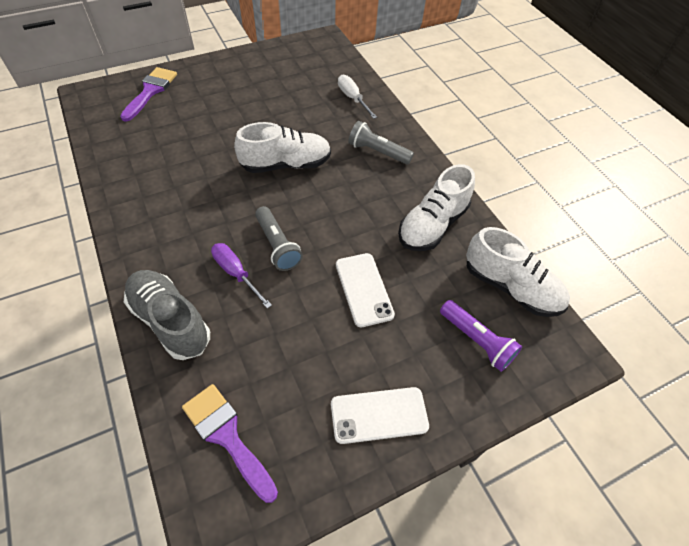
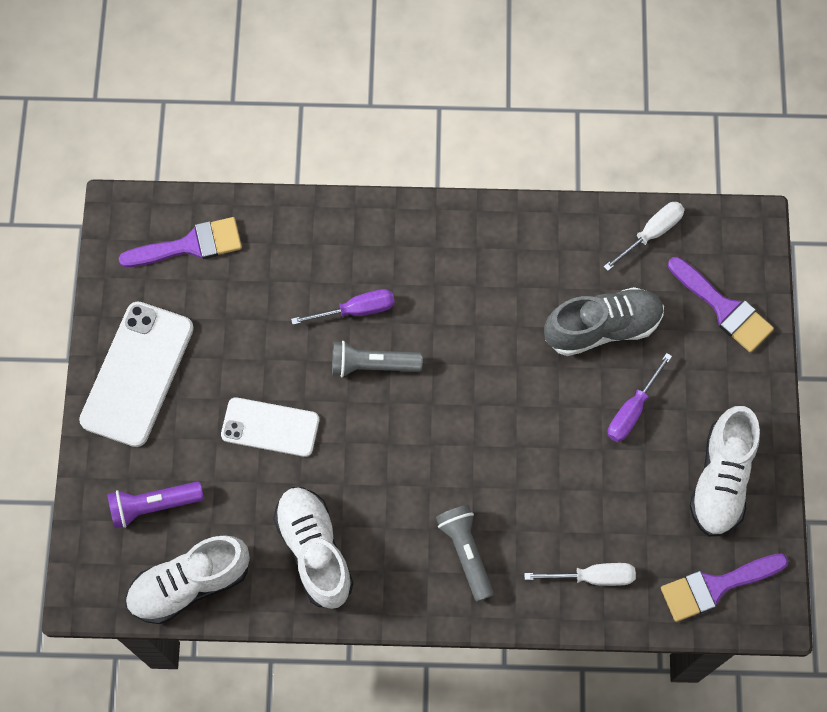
camera: 120 degrees right, 15 degrees up
(105, 134) = (651, 233): none -> white screwdriver
(170, 321) = (330, 233): grey shoe -> grey shoe (602, 328)
(240, 110) = (632, 410): none -> purple screwdriver
(286, 164) = (497, 426): white shoe -> white shoe (721, 479)
(325, 56) = (715, 586): none -> purple brush
(378, 152) = (466, 553): grey flashlight -> grey flashlight turned 75 degrees counterclockwise
(379, 415) = (137, 374): white phone -> white phone, size x1.54

